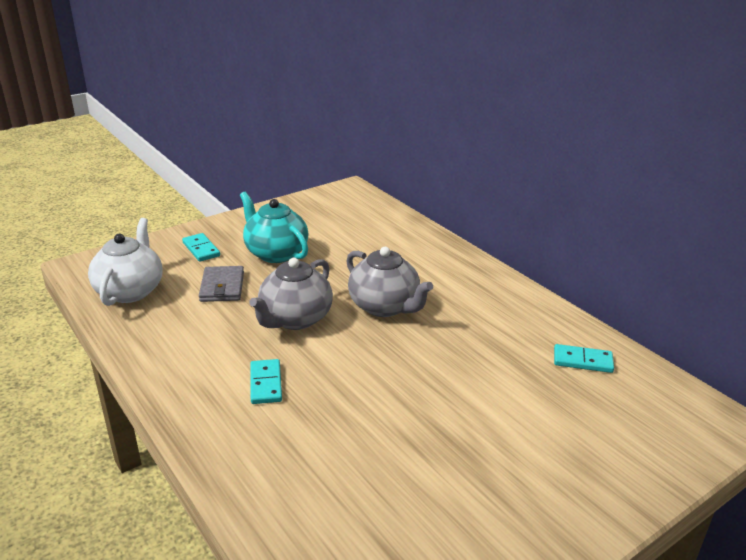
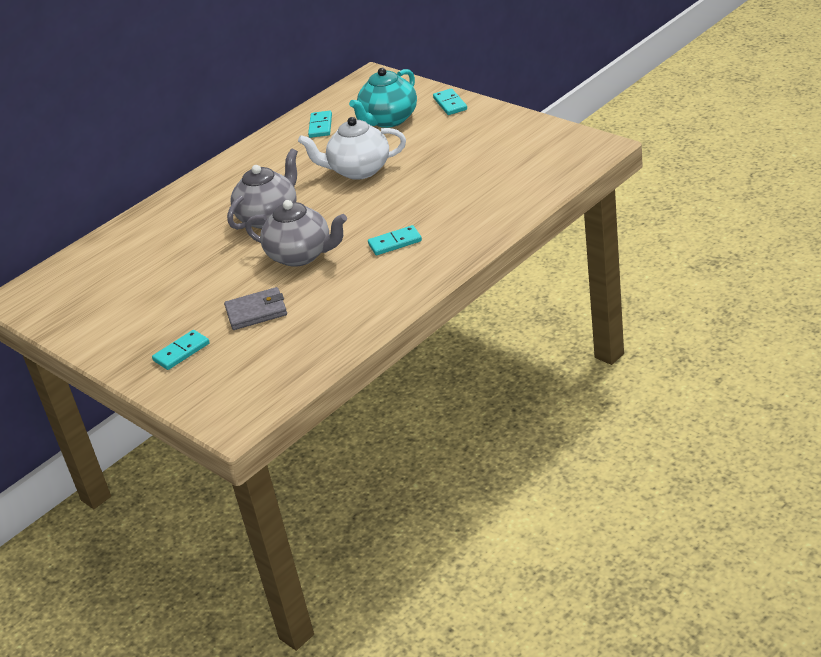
camera: 95 degrees left, 5 degrees up
(130, 291) = (277, 365): white teapot -> white teapot (359, 170)
(275, 253) = (182, 301): turquoise teapot -> turquoise teapot (388, 120)
(612, 495) = (450, 104): none -> turquoise domino

